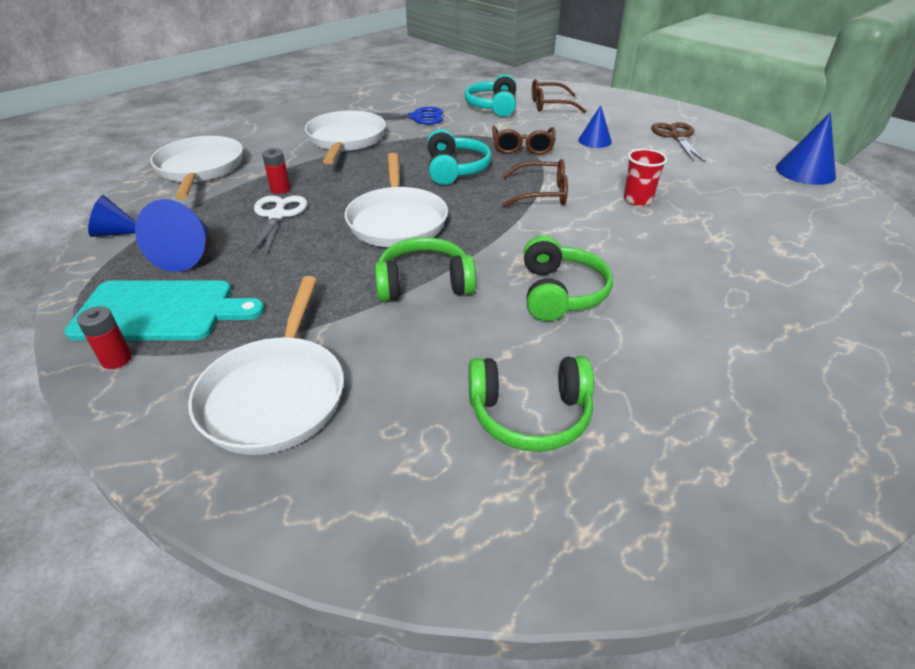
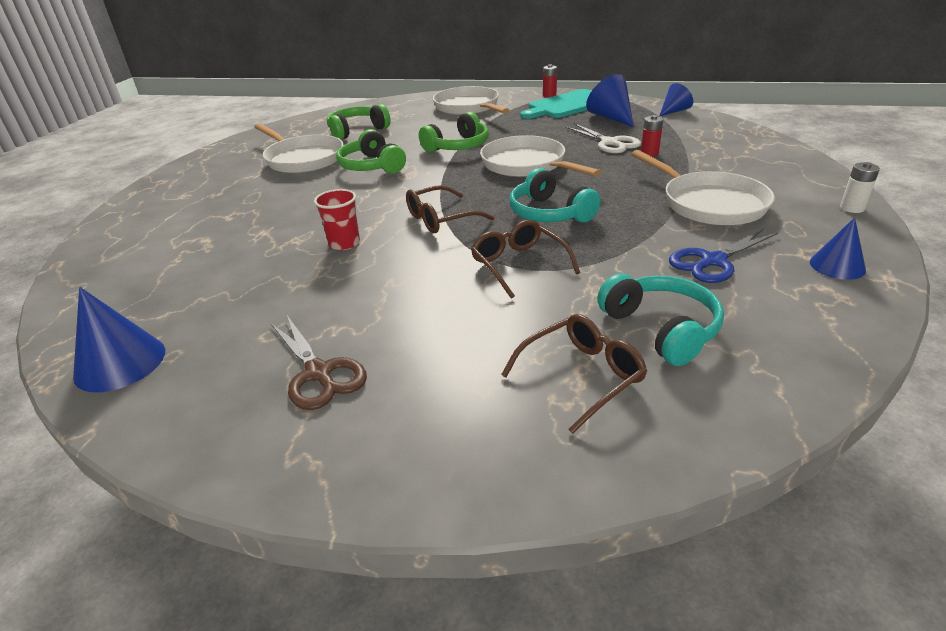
camera: 150 degrees right, 5 degrees down
(200, 169) = (741, 144): white pan -> white pan (302, 159)
(286, 113) = (852, 208): none -> white battery
(594, 141) = (439, 312): blue cone -> blue cone (837, 266)

